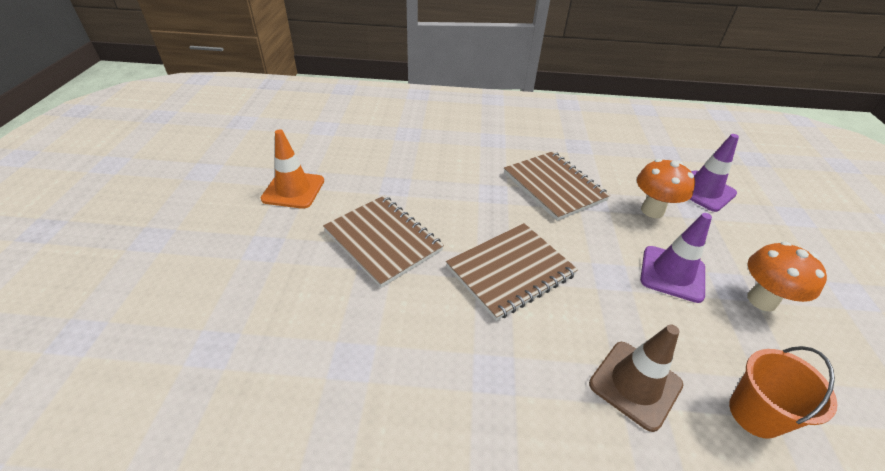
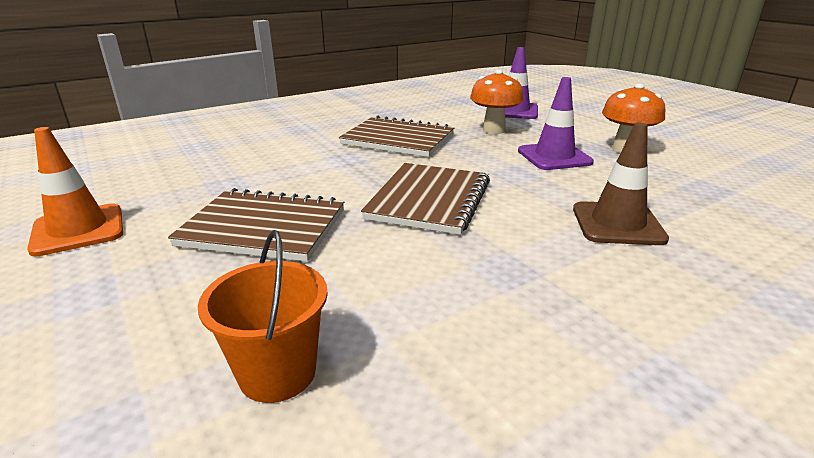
camera: 35 degrees left, 15 degrees down
(755, 414) = (704, 204): orange bucket -> orange bucket (277, 373)

